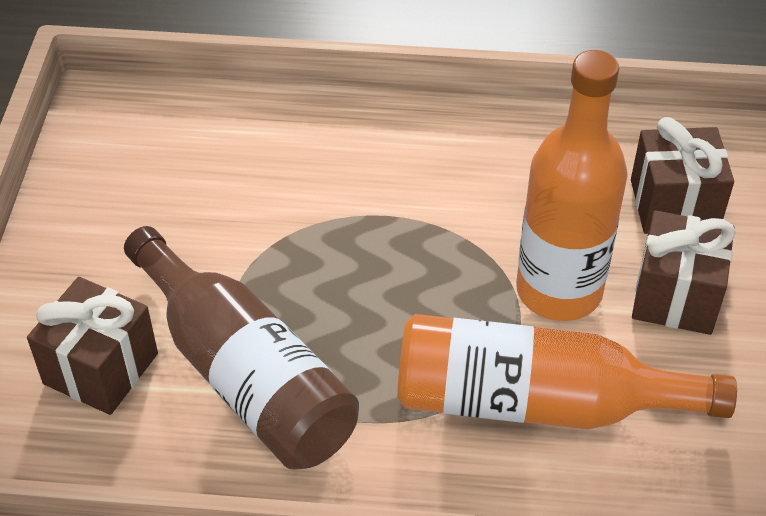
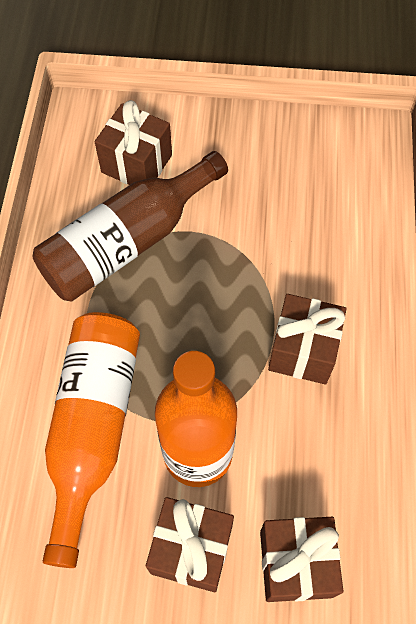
camera: 90 degrees right, 15 degrees up
(416, 188) = (303, 350): none -> brown gift

